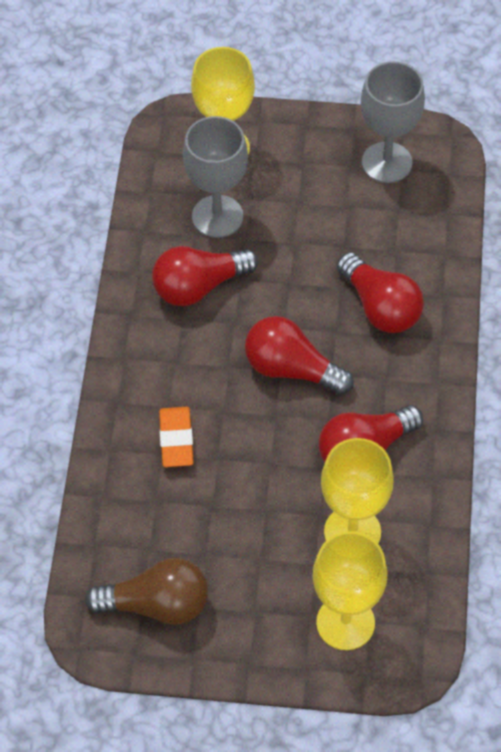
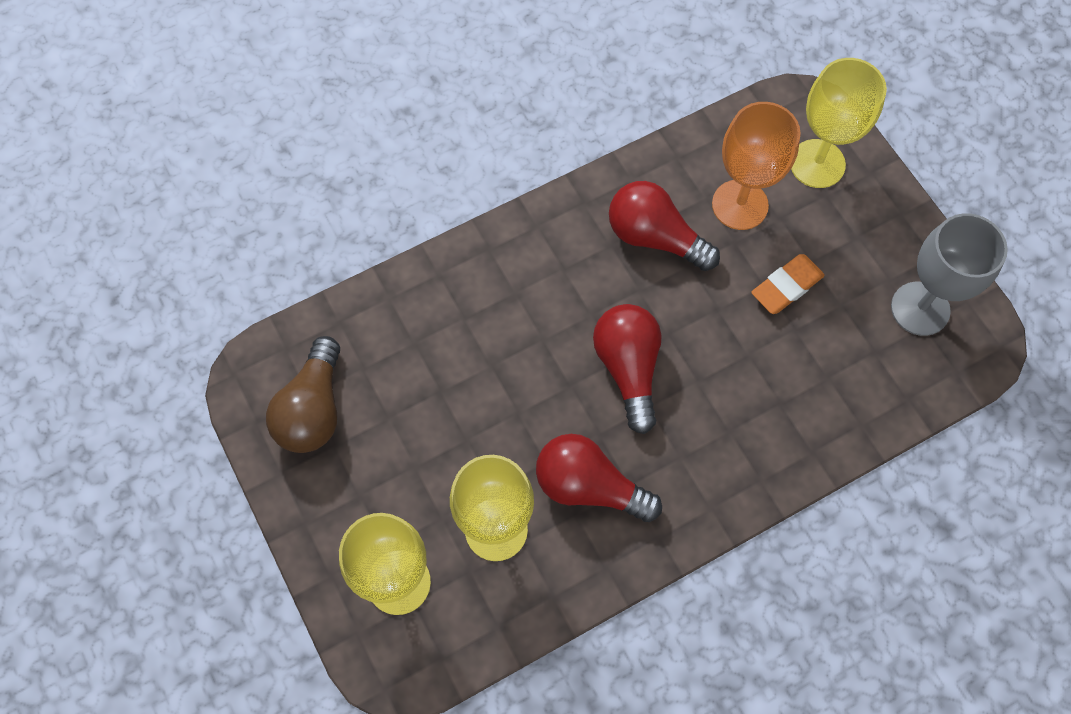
camera: 55 degrees right, 10 degrees up
(156, 605) = (313, 409): brown light bulb -> brown light bulb turned 45 degrees clockwise
(176, 440) = (485, 320): orange eraser -> orange eraser (786, 287)
(217, 216) = (740, 205): grey goblet -> orange goblet
(380, 307) = (754, 403): red light bulb -> none

